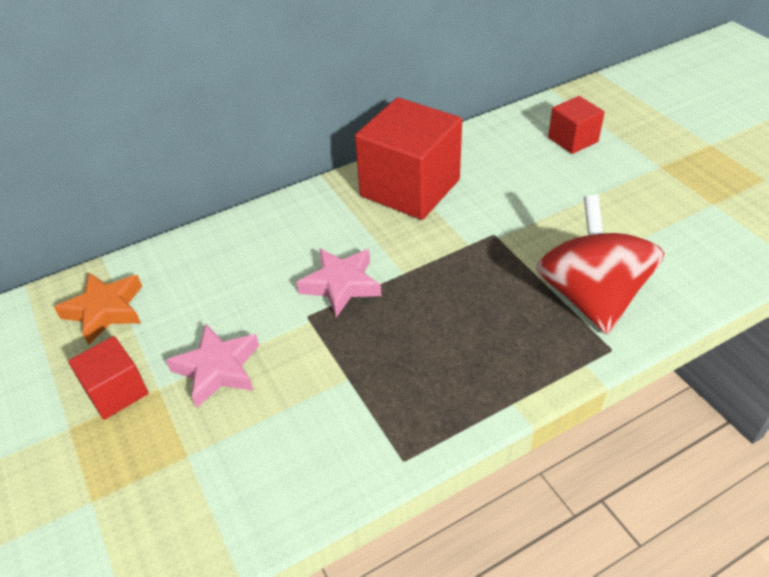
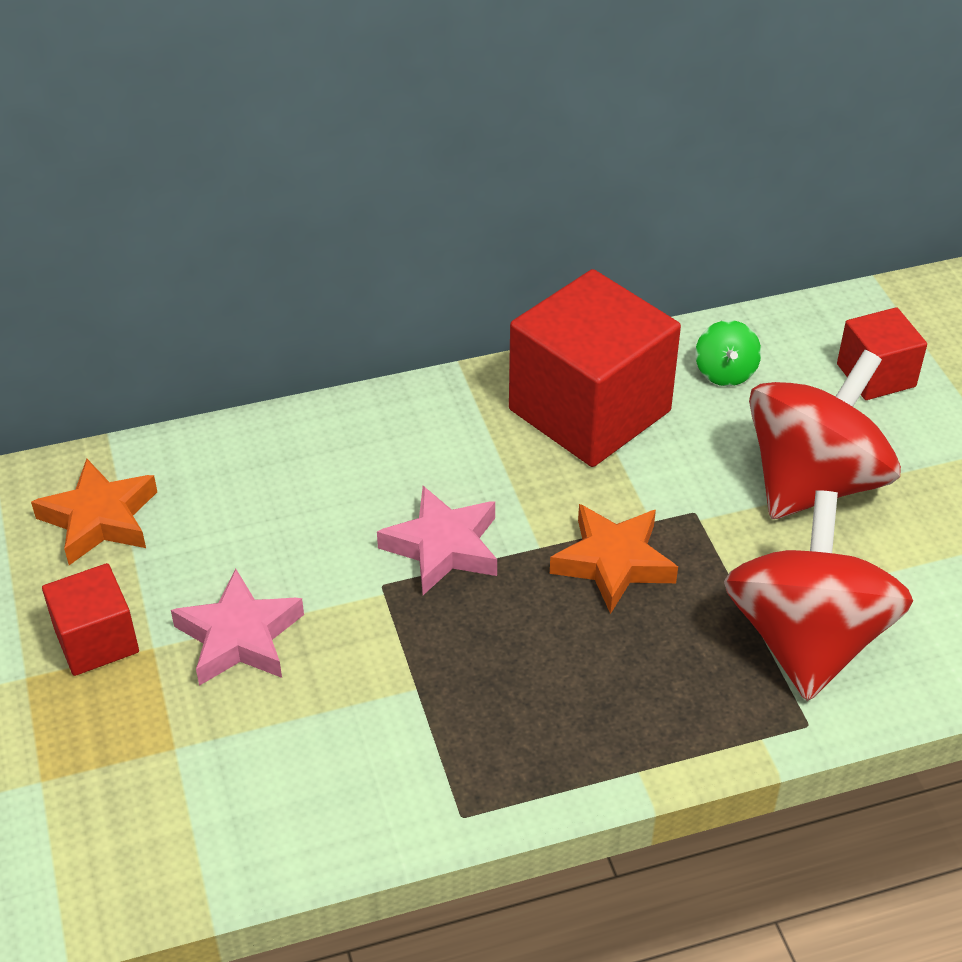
camera: 10 degrees right, 0 degrees up
(453, 273) = (613, 562): none -> orange star
(484, 153) = (725, 372): none -> green spinning top
(559, 204) = (813, 482): none -> red spinning top

